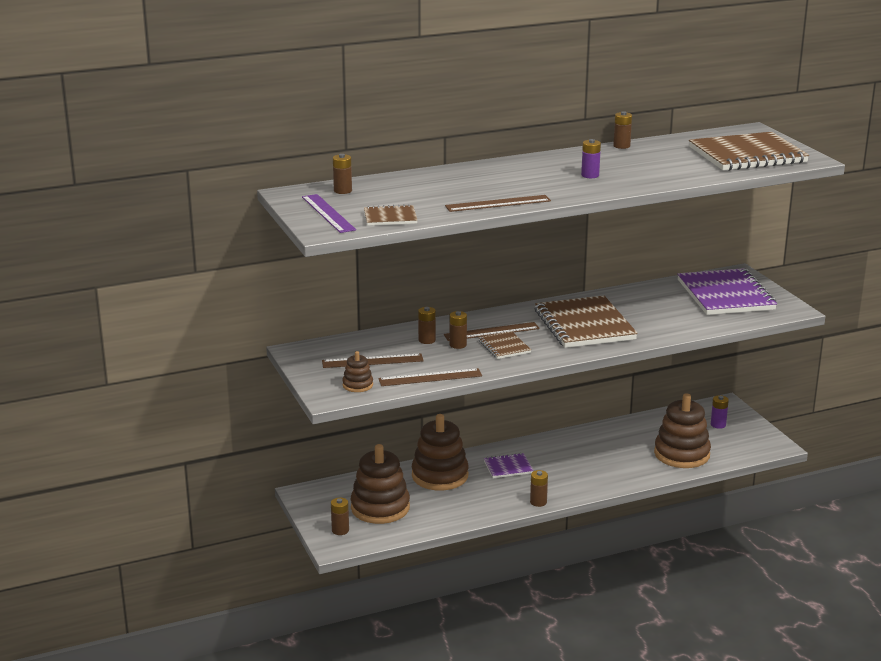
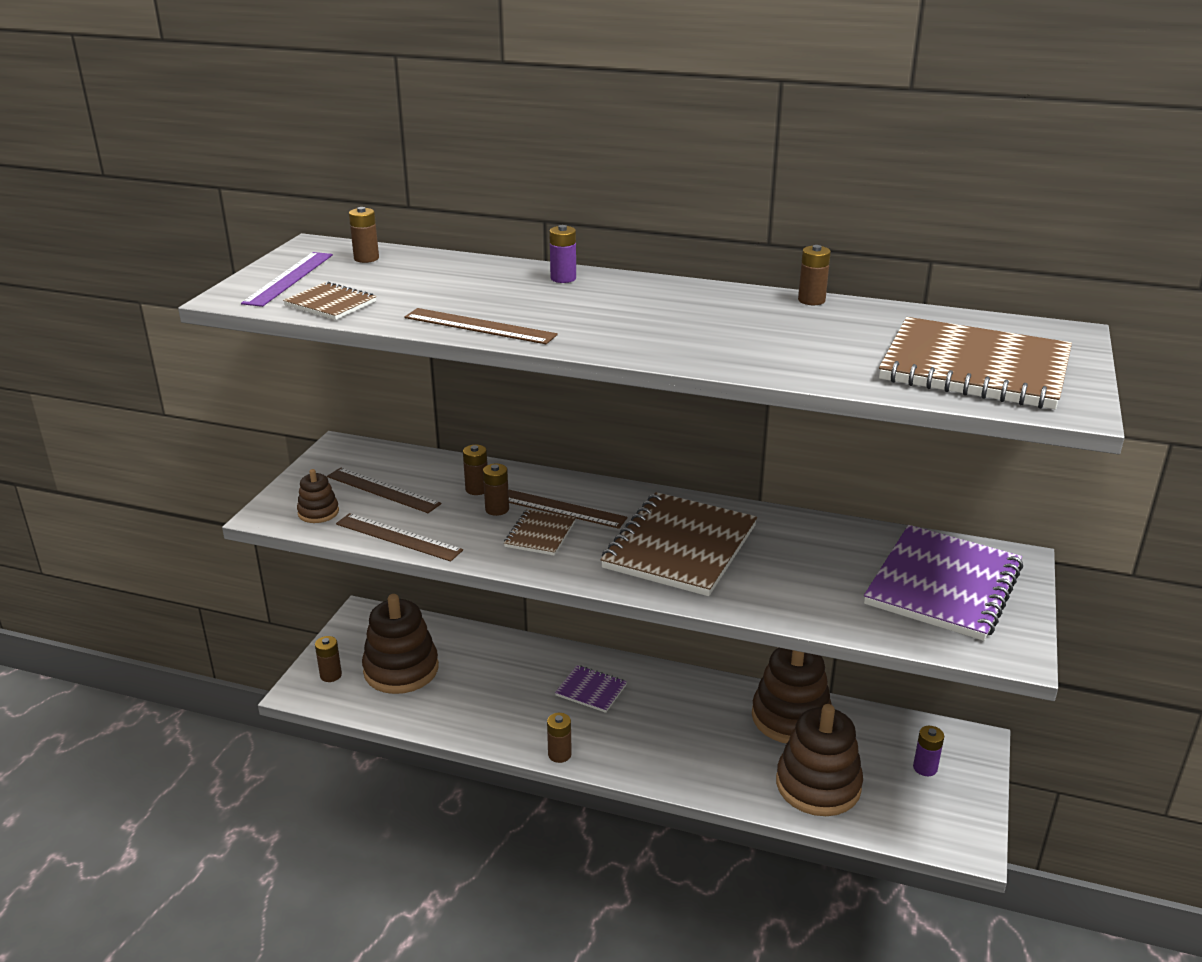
camera: 40 degrees right, 5 degrees up
(440, 476) = (509, 663): brown stacking toy -> brown stacking toy (791, 717)
(590, 175) = (676, 326): purple battery -> purple battery (563, 278)

